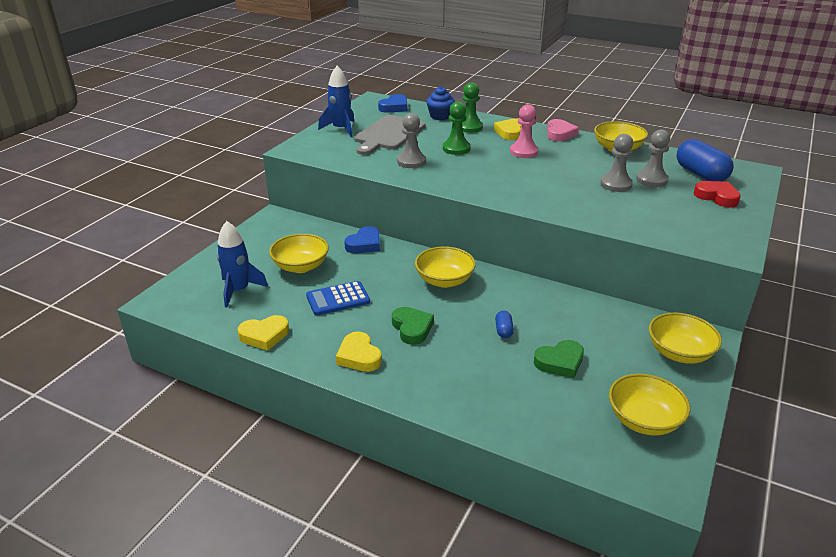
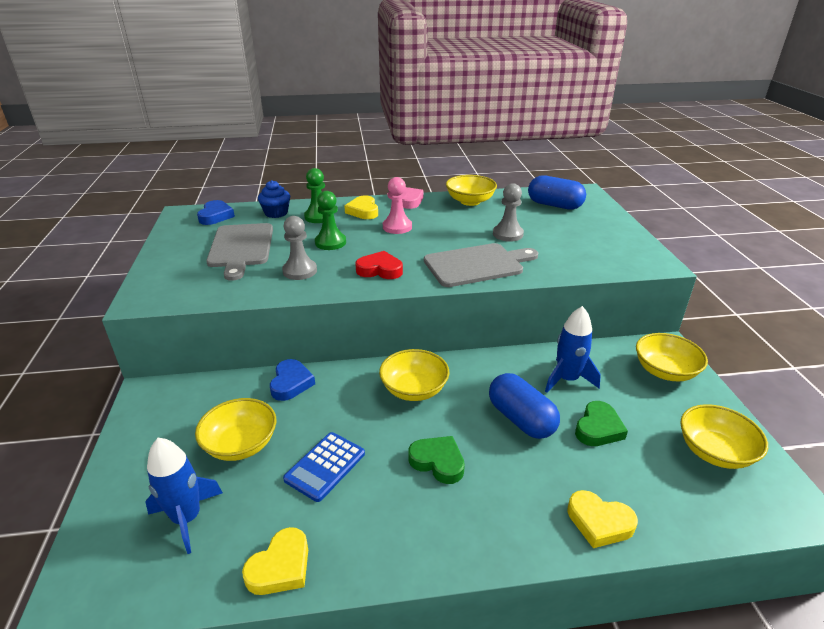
camera: 35 degrees left, 0 degrees up
(341, 129) = (178, 257): blue rocket -> blue rocket (567, 379)
(359, 356) = (418, 529): yellow heart -> yellow heart (599, 522)
(503, 330) = (521, 419): blue capsule -> blue capsule, size x2.16
(554, 199) = (477, 265): none -> grey cutting board
(651, 180) = (528, 221): grey pawn -> none
(717, 197) = (589, 221): red heart -> red heart (380, 270)

